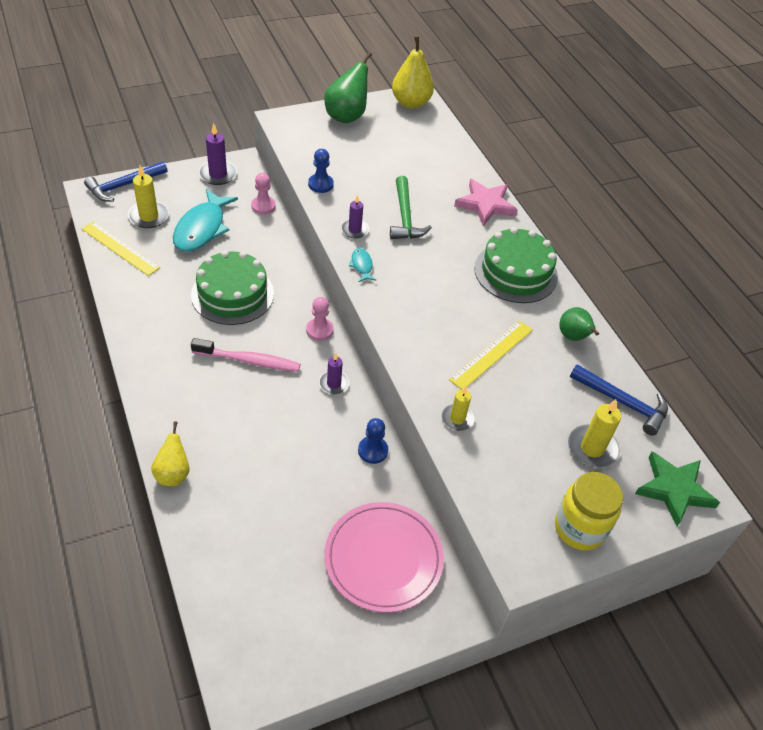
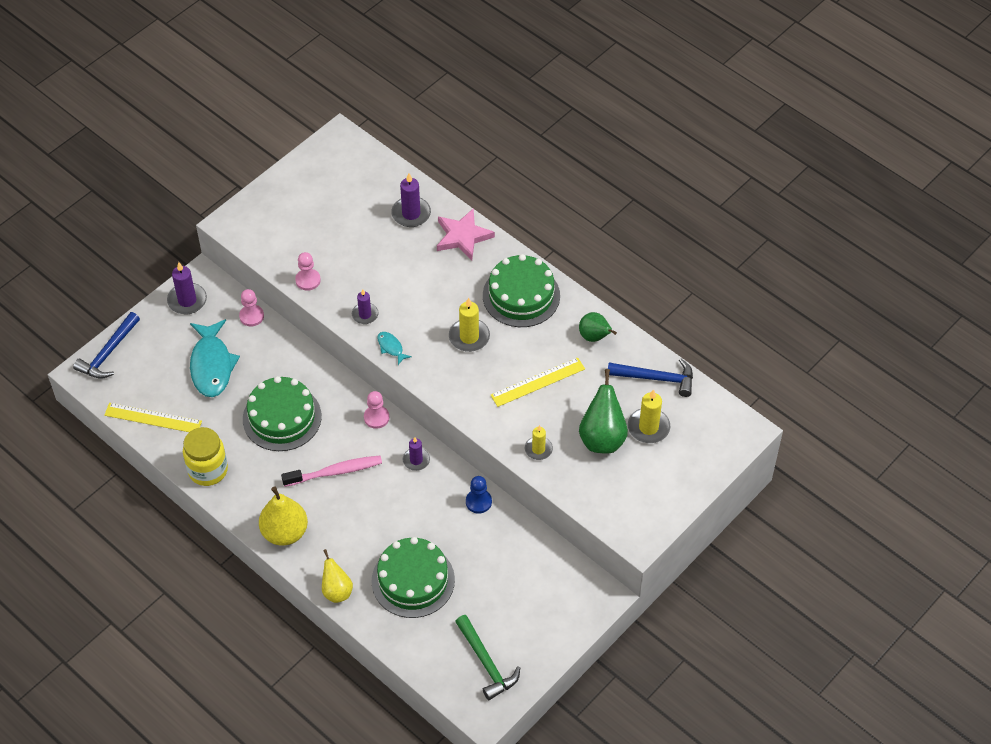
camera: 20 degrees left, 5 degrees up
(149, 216) = (155, 374): yellow candle -> yellow candle (469, 337)
(257, 499) = (413, 580): none -> green cake
(320, 184) = (308, 280): blue pawn -> pink pawn
(347, 116) = (286, 191): green pear -> green pear (602, 438)
(383, 558) = (531, 580): pink plate -> none
(405, 217) = (400, 281): green hammer -> green hammer (486, 663)
(411, 103) = (336, 148): yellow pear -> yellow pear (285, 532)
(447, 171) = (411, 214): none -> purple candle
(491, 354) = (538, 382): yellow ruler -> yellow ruler turned 45 degrees clockwise
(579, 528) = (665, 493): yellow jar -> yellow jar (208, 470)
(674, 490) = (720, 433): green star -> none

